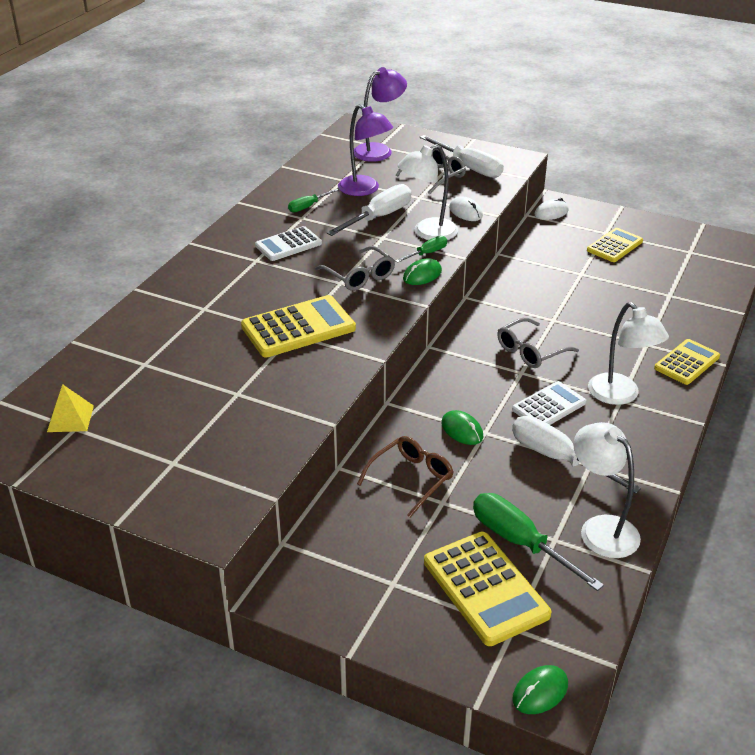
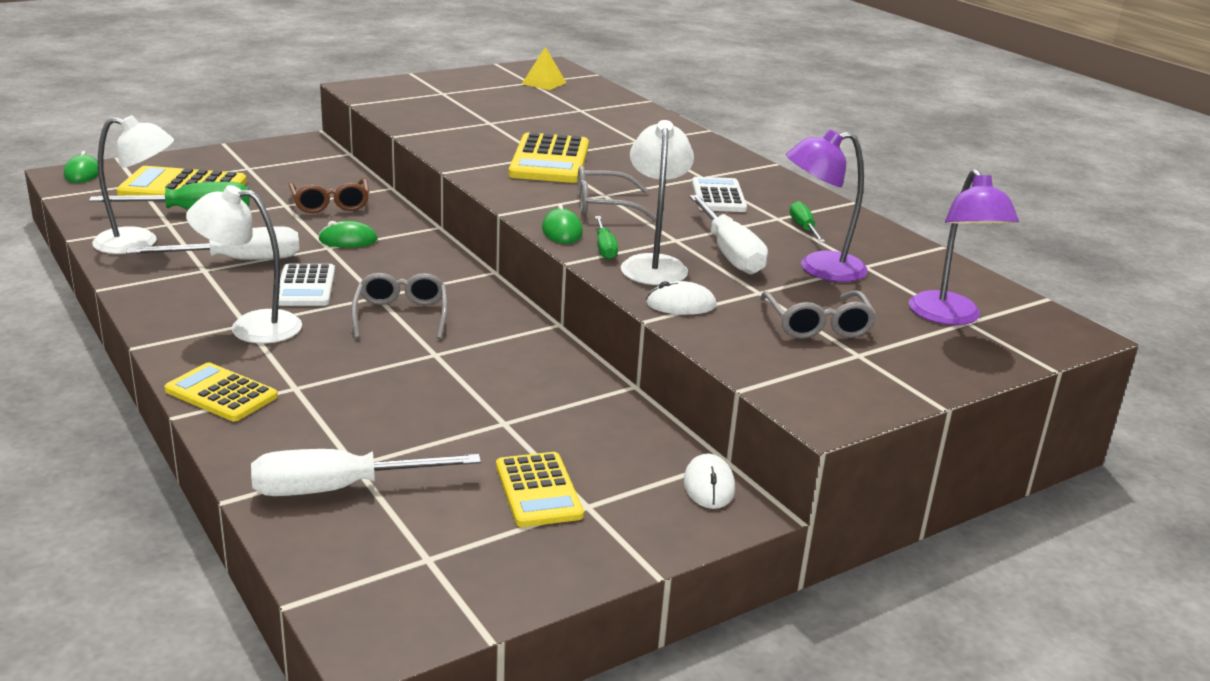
camera: 120 degrees right, 10 degrees down
(469, 167) = (824, 359): white screwdriver -> white screwdriver (339, 489)
(687, 362) = (221, 394): yellow calculator -> yellow calculator turned 135 degrees clockwise

